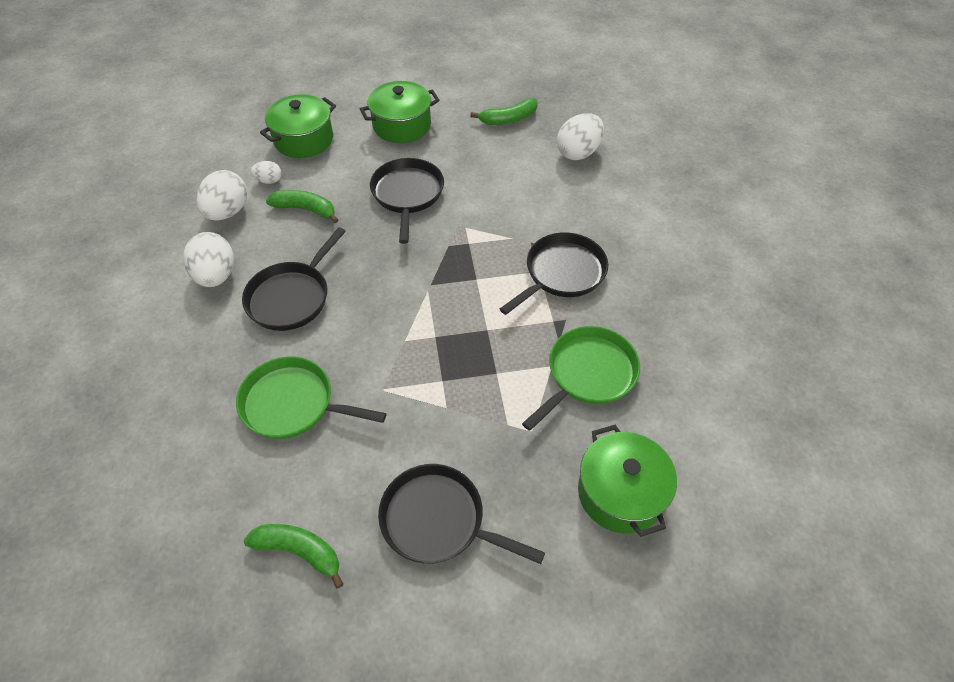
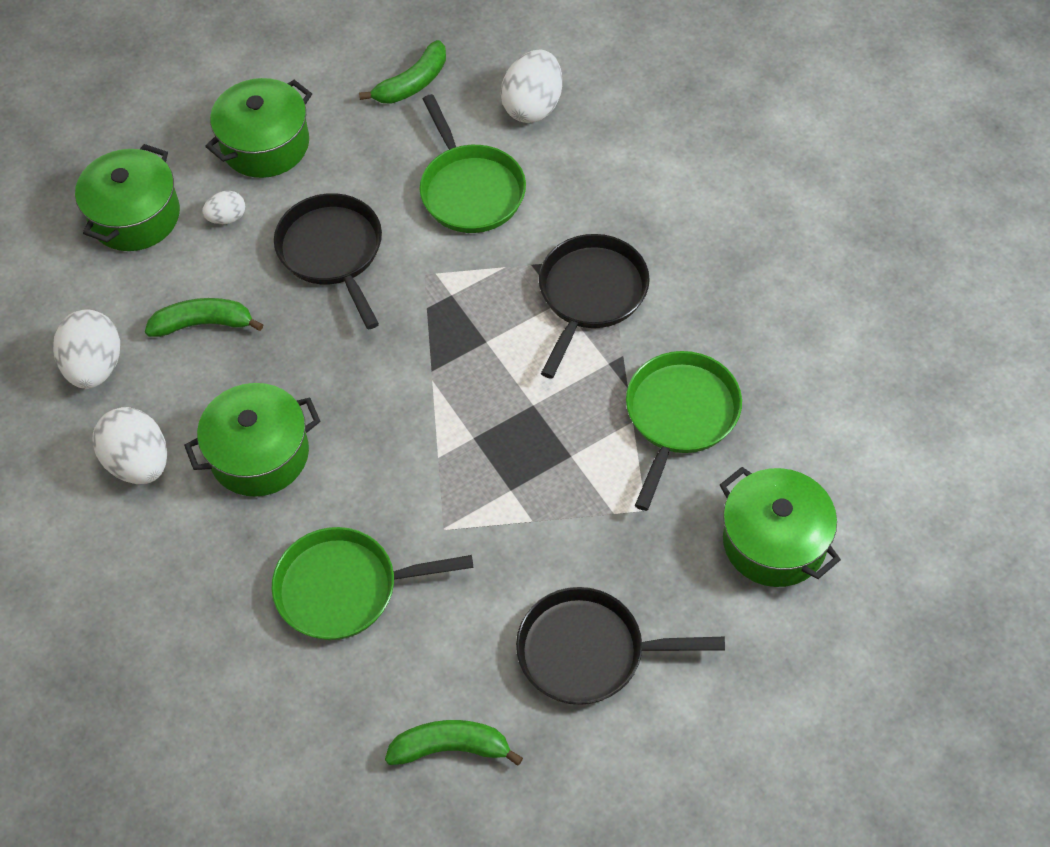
camera: 20 degrees left, 5 degrees up
(269, 181) = (124, 298): white egg -> white egg (227, 218)
(291, 297) = (259, 454): black pan -> green pot
(513, 187) = (470, 190): none -> green pan

